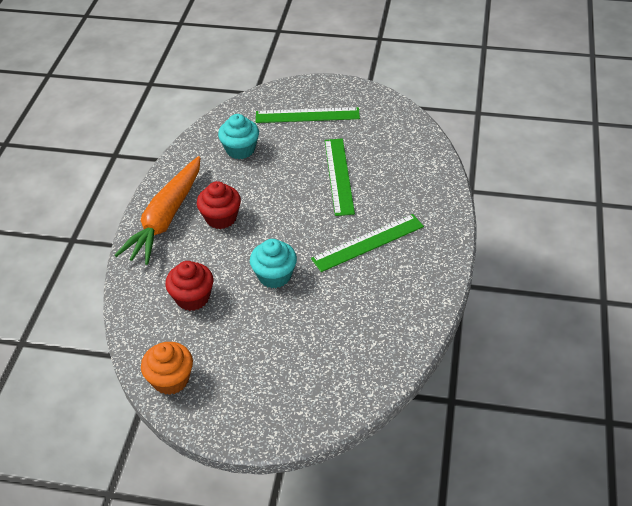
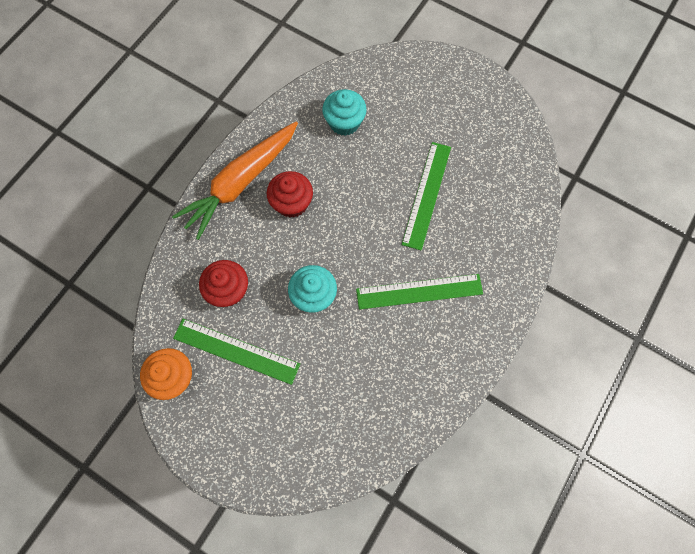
camera: 20 degrees right, 25 degrees up
(307, 115) = (428, 102): green ruler -> green ruler (236, 351)

